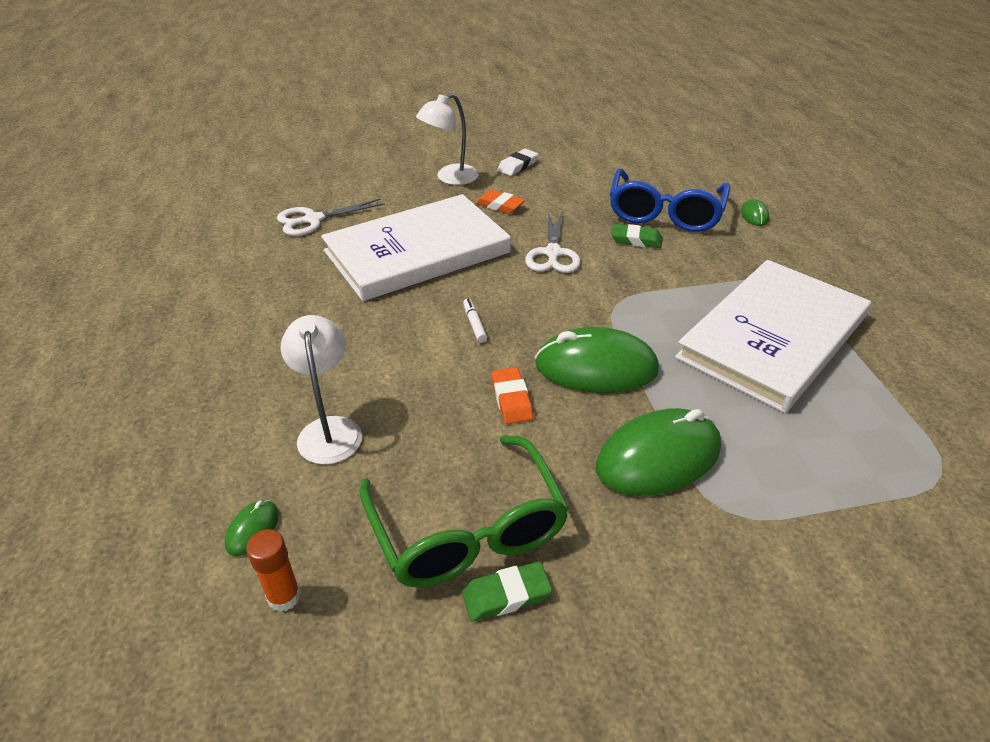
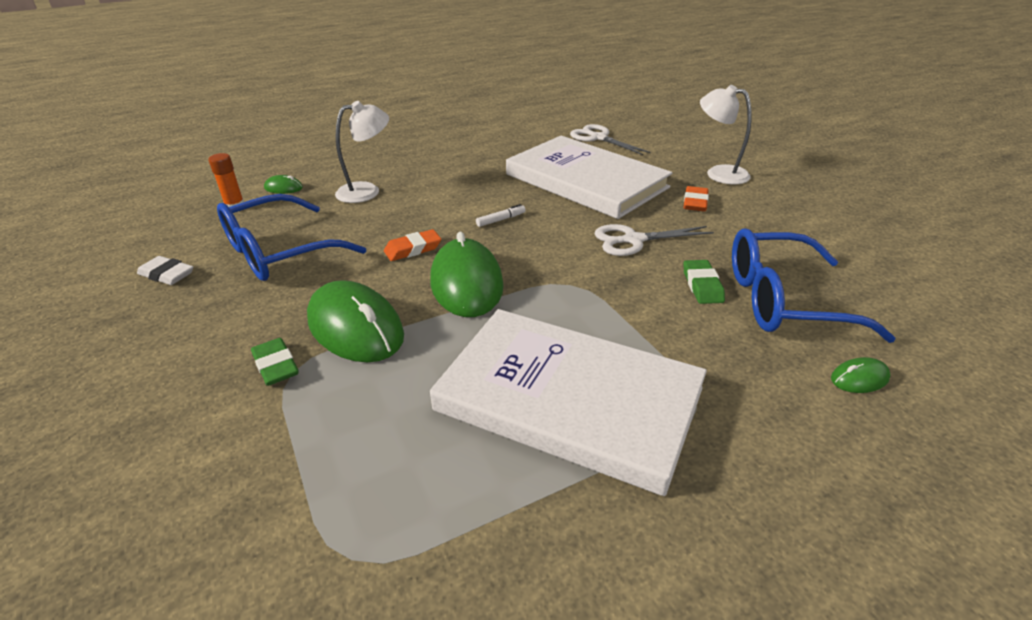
camera: 75 degrees right, 5 degrees down
(468, 530) = (278, 252): green glasses -> blue glasses
(506, 595) = (223, 274): green eraser -> green eraser (276, 366)
(517, 166) = (784, 200): white eraser -> white eraser (167, 274)

